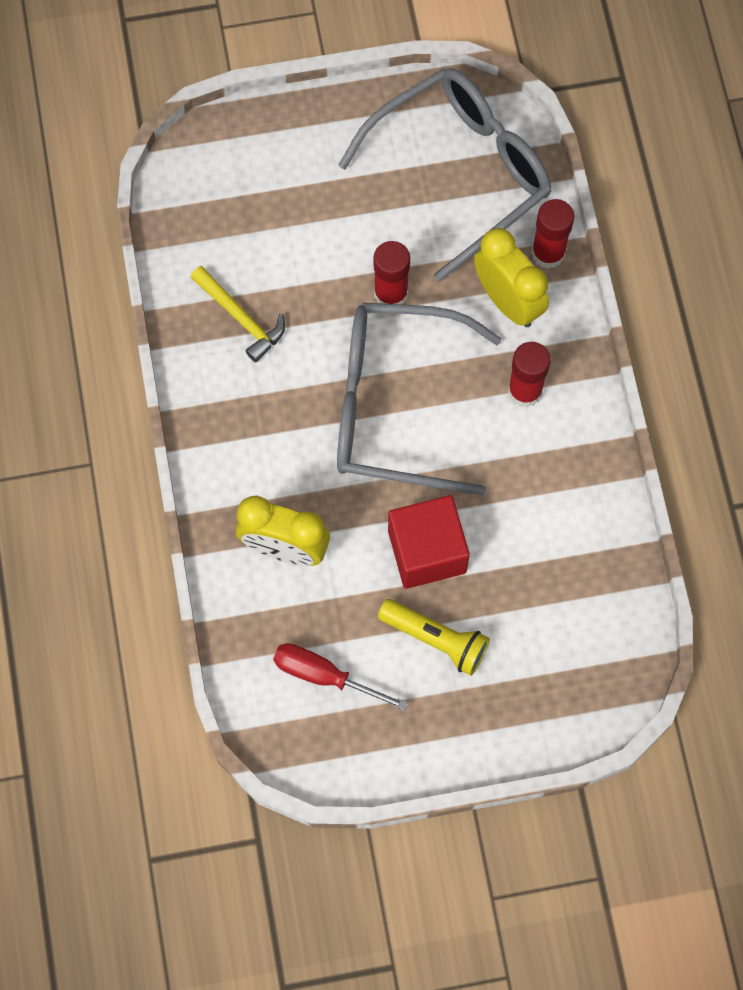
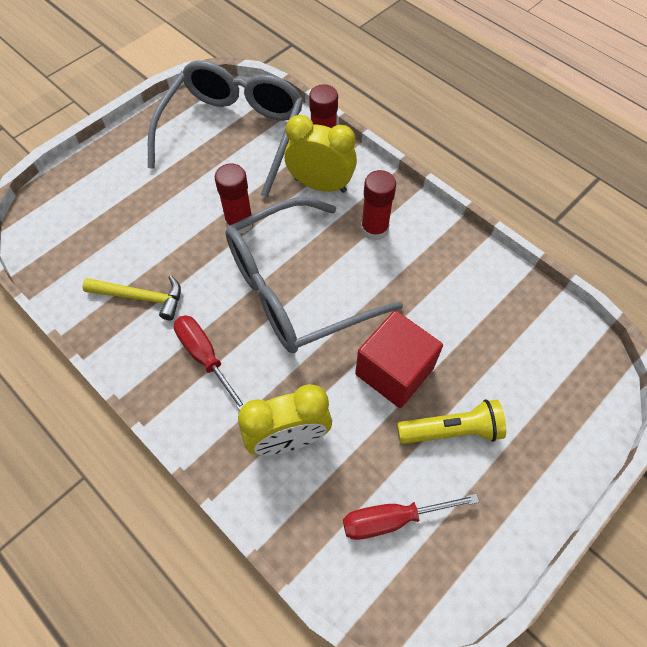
camera: 35 degrees left, 10 degrees down
(262, 421) = (205, 357): none -> red screwdriver

